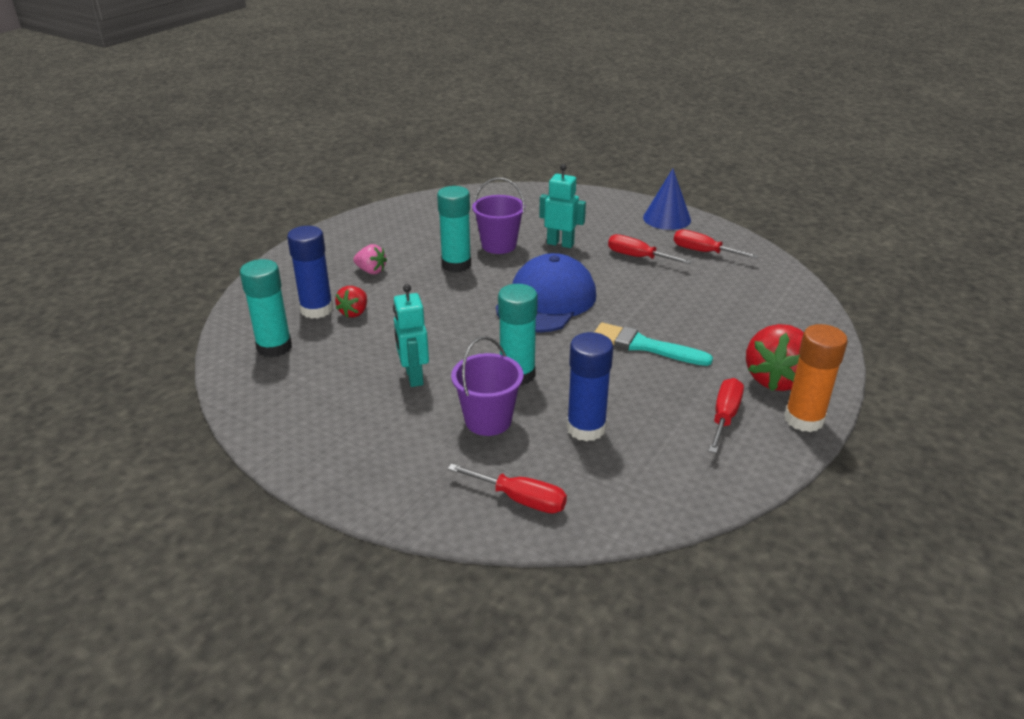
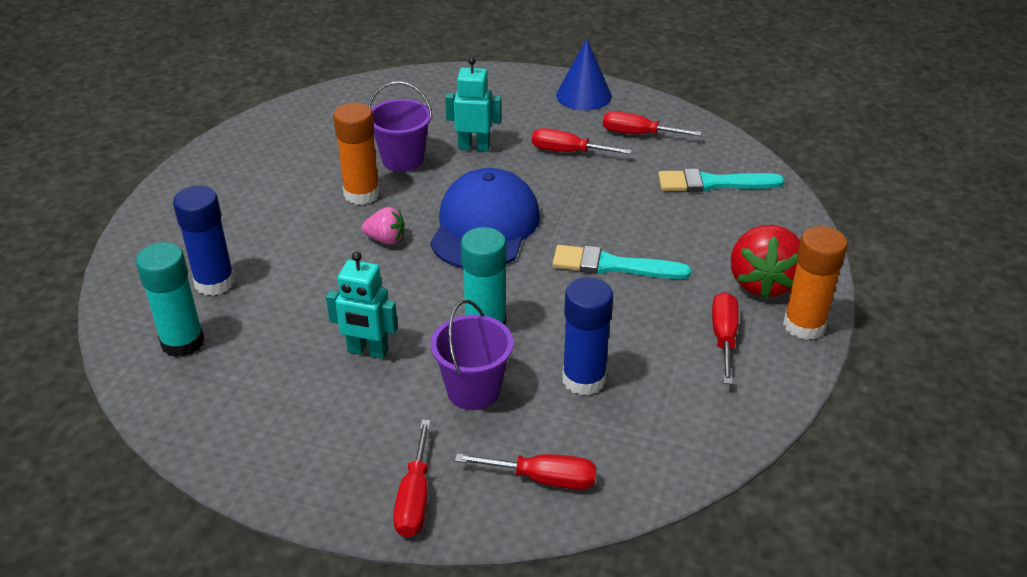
camera: 15 degrees left, 5 degrees up
(354, 312) = (263, 279): red strawberry -> none
(371, 271) = (261, 218): pink strawberry -> pink strawberry (386, 239)
(405, 493) = (414, 498): none -> red screwdriver
(414, 377) = (367, 351): turquoise robot -> turquoise robot turned 45 degrees counterclockwise
(456, 265) = (361, 194): turquoise glue stick -> orange glue stick
(757, 297) = (713, 183): none -> turquoise brush

